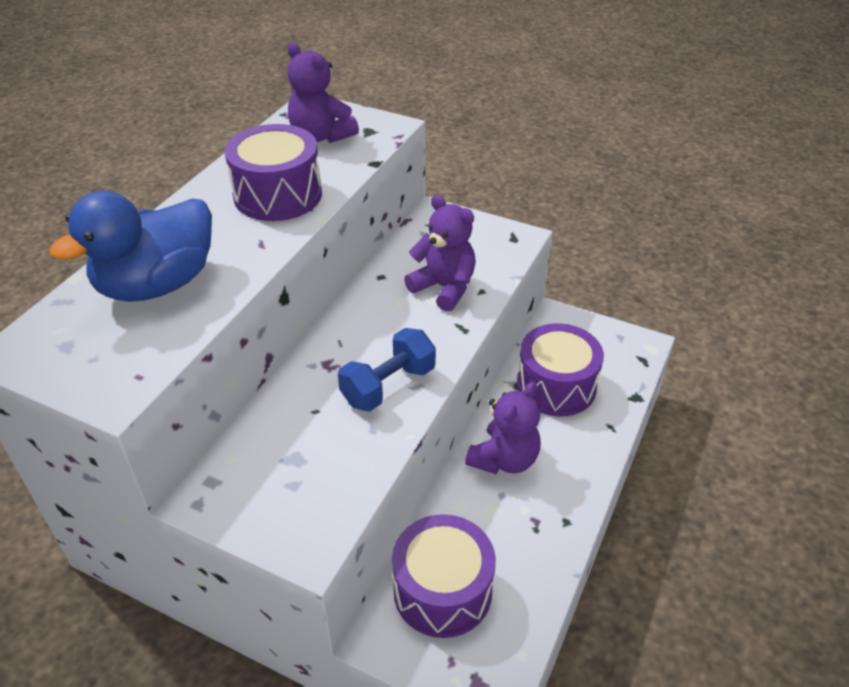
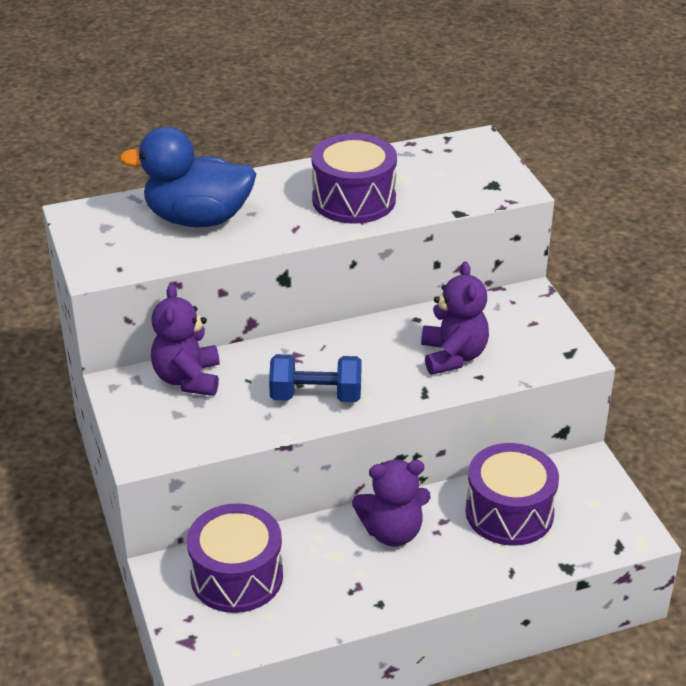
camera: 45 degrees right, 5 degrees down
(321, 136) = (449, 170): purple teddy bear -> purple teddy bear (188, 379)

